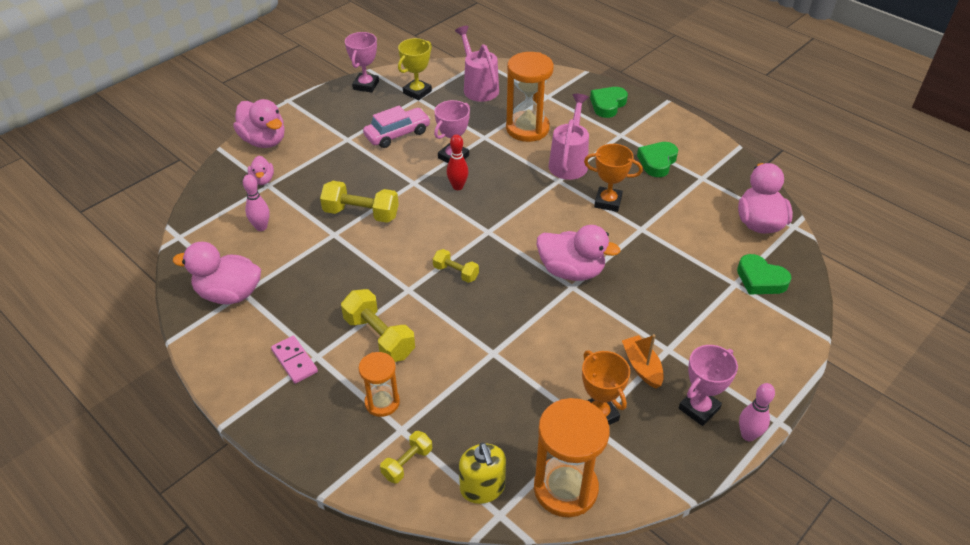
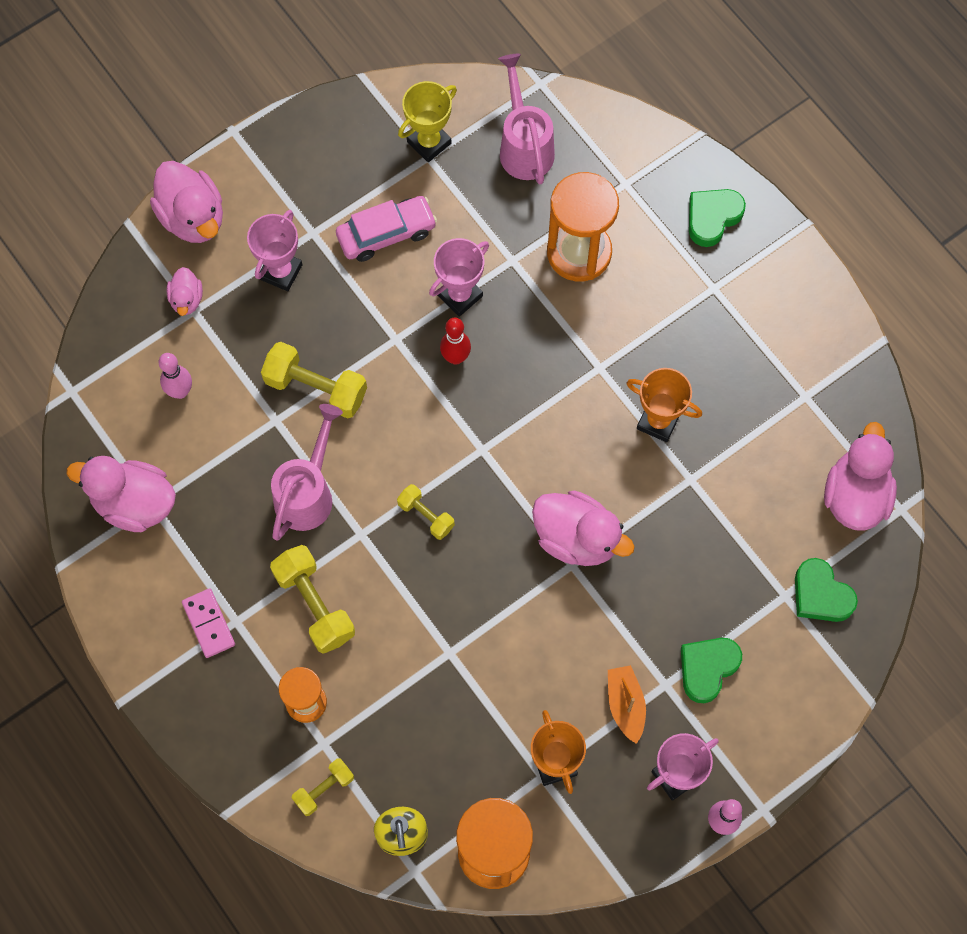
camera: 10 degrees right, 25 degrees up
(366, 85) = (353, 114): pink trophy -> pink trophy (280, 272)
(569, 162) = (623, 334): pink watering can -> pink watering can (307, 493)
(657, 162) = (751, 354): green heart -> green heart (707, 668)

